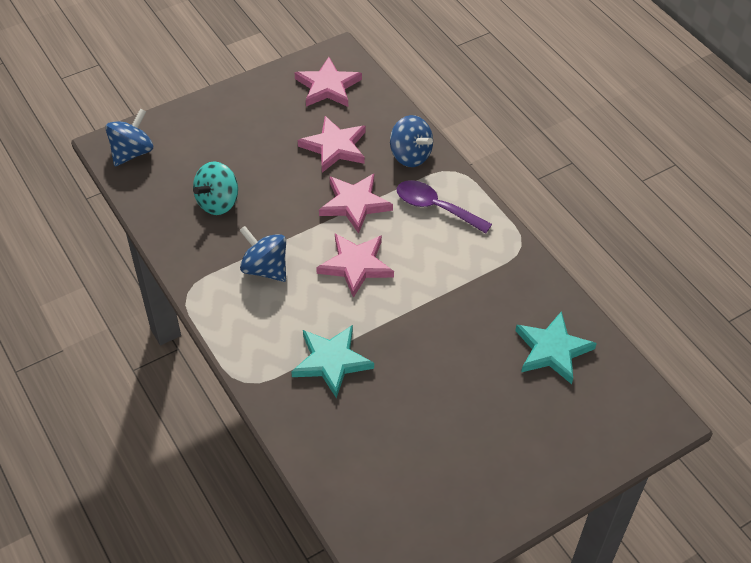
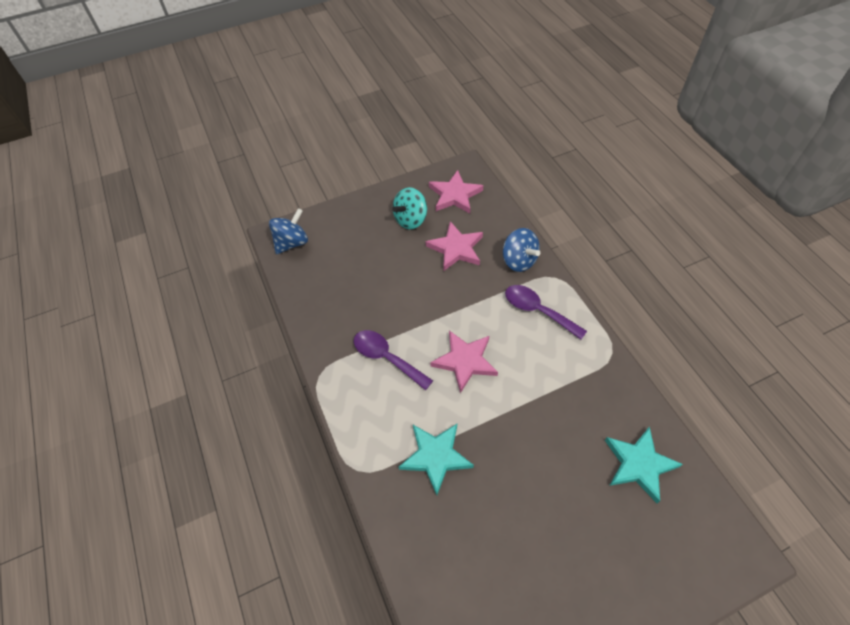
camera: 10 degrees right, 5 degrees up
(218, 202) = (355, 292): turquoise spinning top -> turquoise spinning top (410, 219)
(265, 268) = (387, 358): blue spinning top -> purple spoon
(354, 204) = (468, 302): pink star -> none

